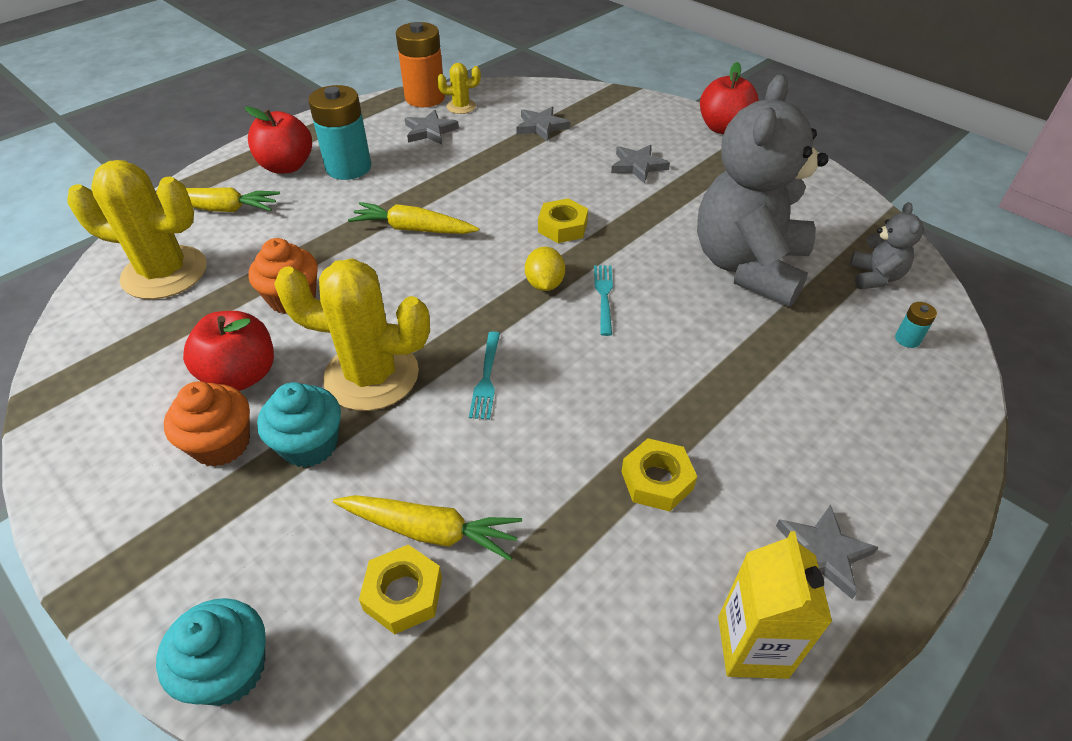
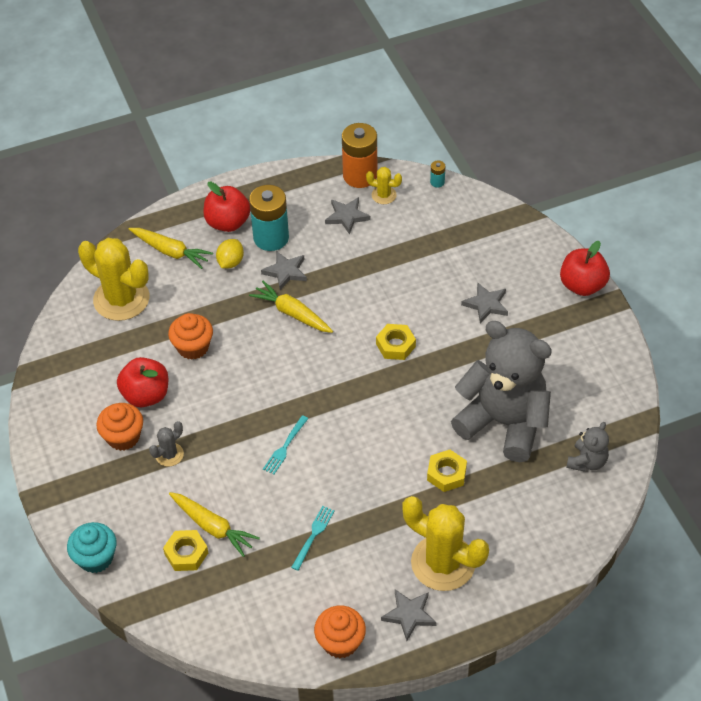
camera: 25 degrees right, 5 degrees up
(310, 445) = (169, 454): turquoise cupcake -> grey cactus
(371, 375) = (219, 421): yellow cactus -> yellow cactus (443, 563)
(541, 126) = (436, 238): grey star -> grey star (285, 272)
(544, 284) = (356, 390): yellow lemon -> yellow lemon (230, 262)
(604, 296) = (390, 413): turquoise fork -> turquoise fork (313, 536)
(657, 480) = (346, 544): yellow nut -> yellow nut (446, 474)
(748, 266) = (504, 422): grey teddy bear -> grey teddy bear turned 75 degrees clockwise
(752, 646) = (340, 642): yellow carton -> orange cupcake
(907, 339) = (567, 514): turquoise battery -> turquoise battery (437, 182)

